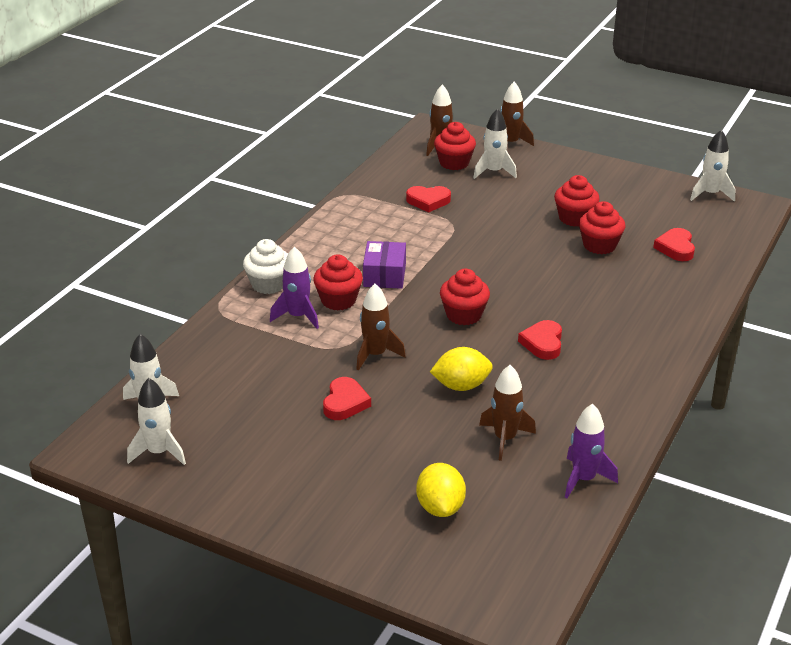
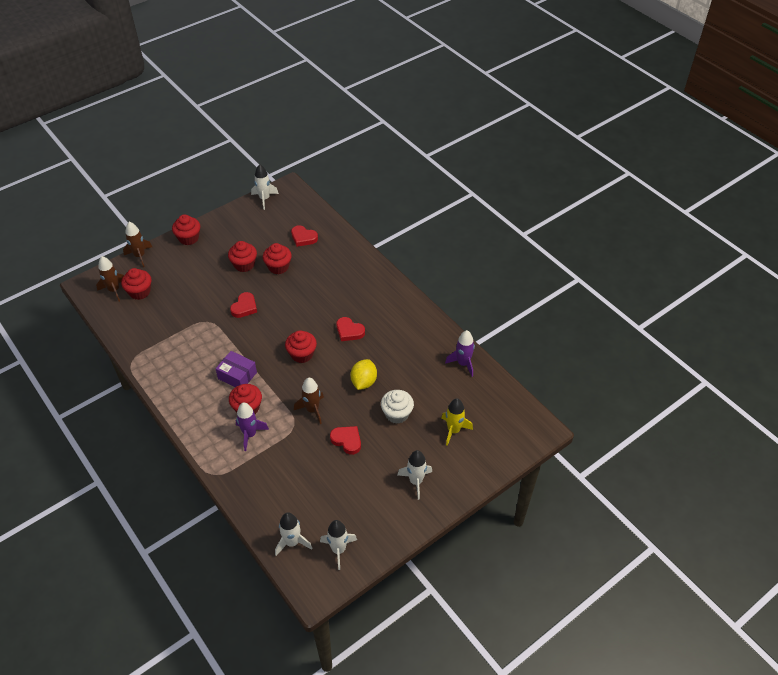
camera: 65 degrees left, 15 degrees up
(268, 284) = (205, 438): white cupcake -> white cupcake (397, 414)
(428, 201) = (173, 322): red heart -> red heart (244, 307)
(440, 507) = (453, 430): yellow lemon -> yellow rocket
(494, 172) = (166, 278): white rocket -> white rocket (416, 481)
(505, 439) = (417, 381): brown rocket -> none
(575, 164) = (188, 238): none -> red cupcake

